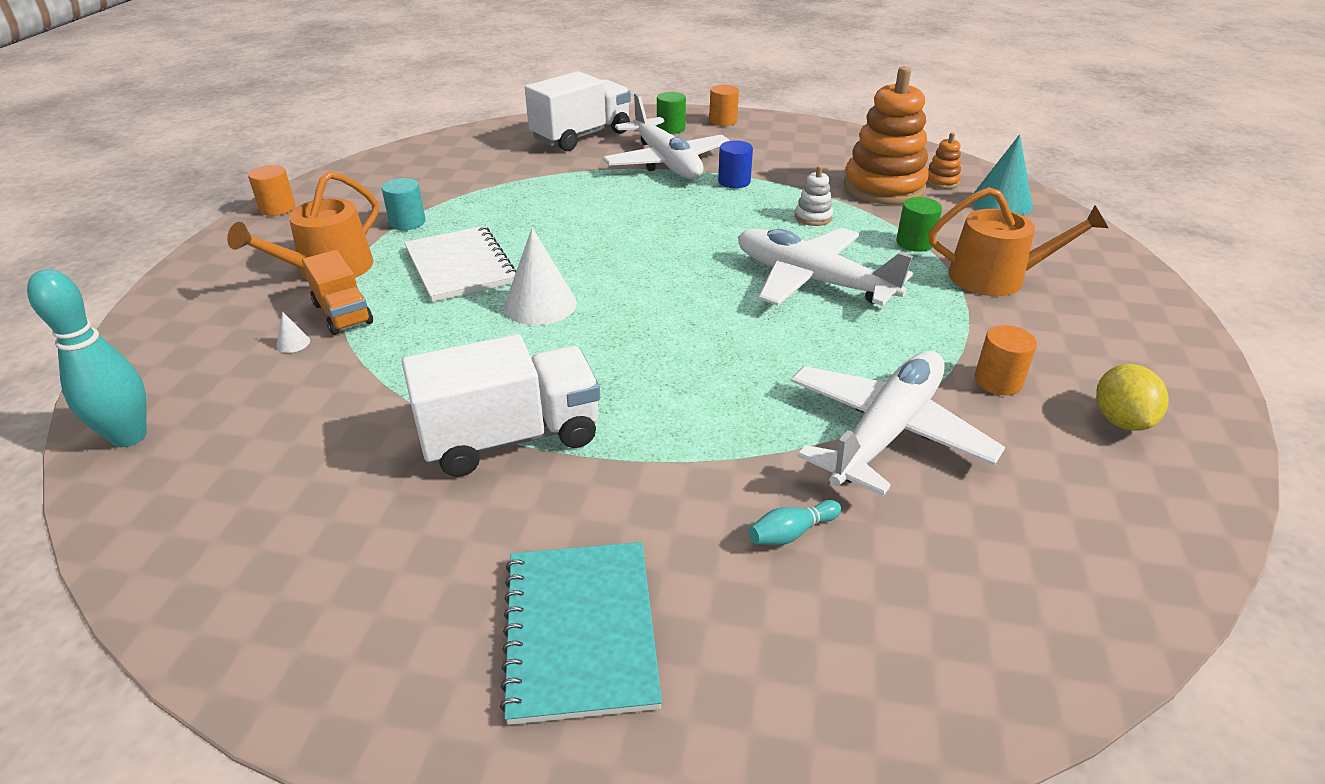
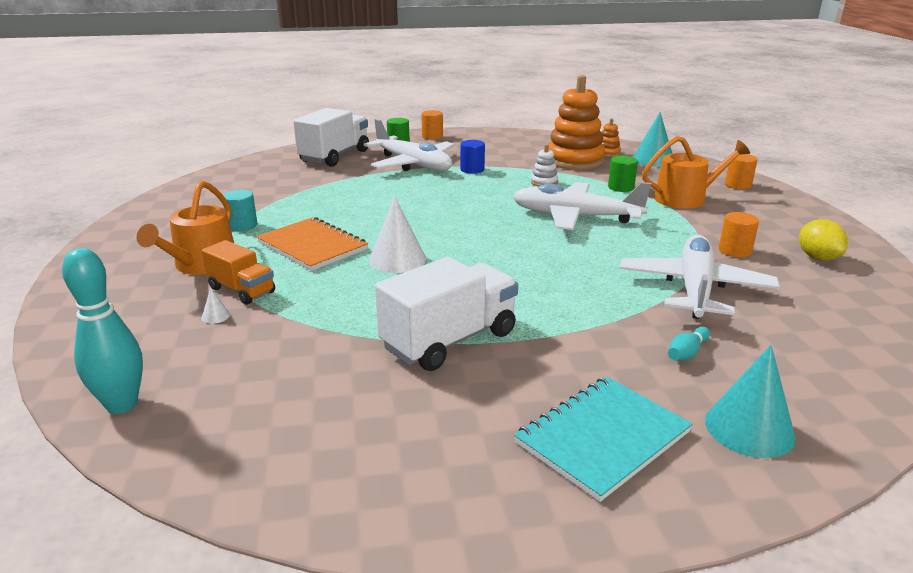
camera: 20 degrees left, 10 degrees down
(278, 208) = (116, 232): orange cylinder -> orange cylinder (738, 185)
(460, 266) = (312, 246): white notebook -> orange notebook
(581, 631) = (603, 438): turquoise notebook -> turquoise notebook turned 75 degrees clockwise
(780, 675) = (749, 428): none -> turquoise cone

